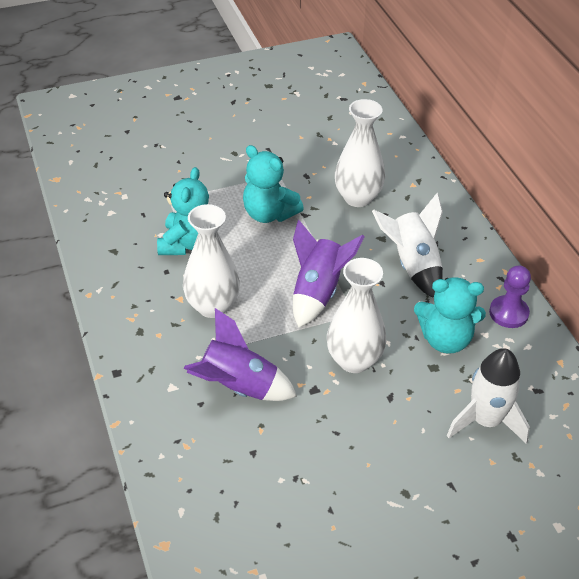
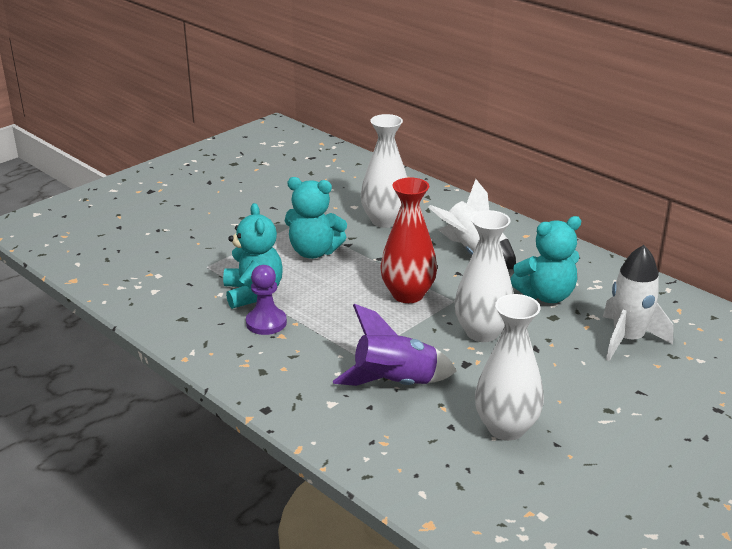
camera: 25 degrees left, 15 degrees down
(212, 306) = (318, 332): white vase -> white vase (506, 428)
(318, 292) = (408, 294): purple rocket -> red vase
(508, 313) = (581, 264): purple pawn -> purple pawn (266, 323)

